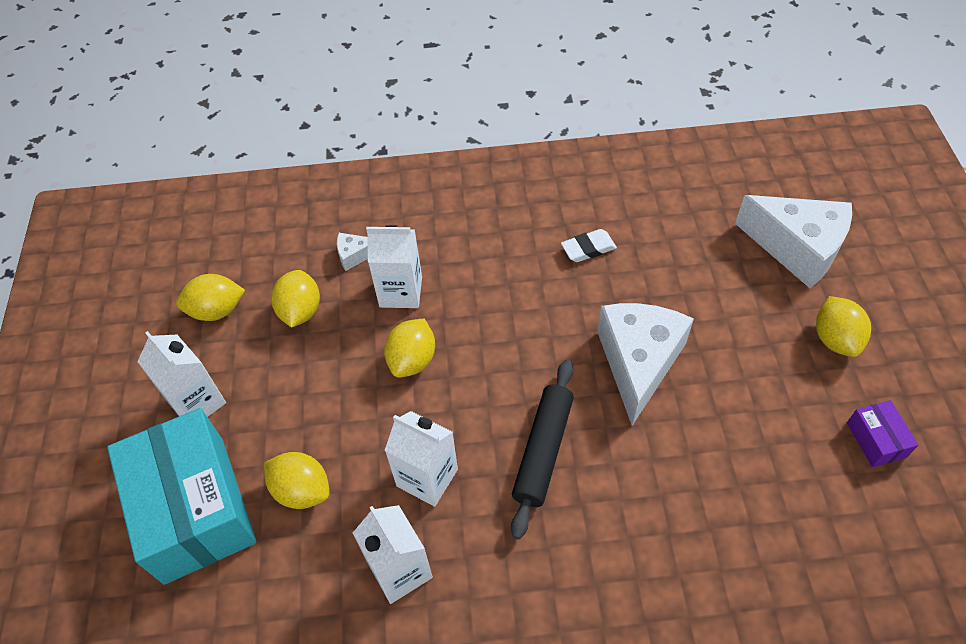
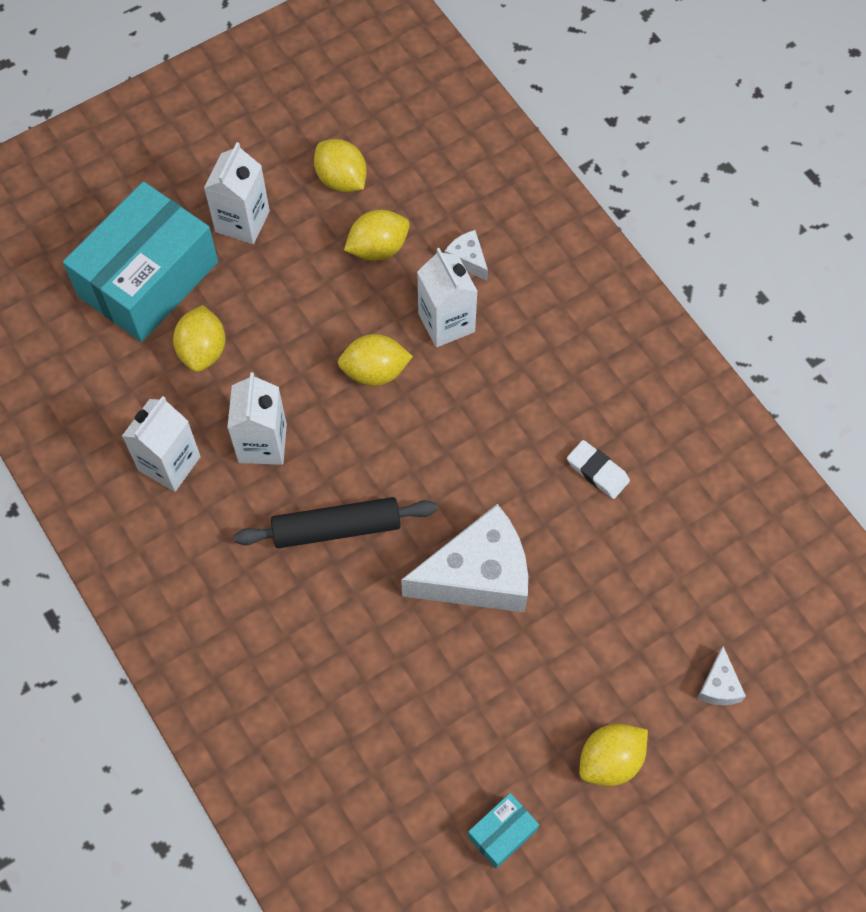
camera: 60 degrees right, 10 degrees up
(797, 248) = (719, 686): white cheese -> white cheese, size x0.43
(876, 440) = (502, 833): purple box -> turquoise box

